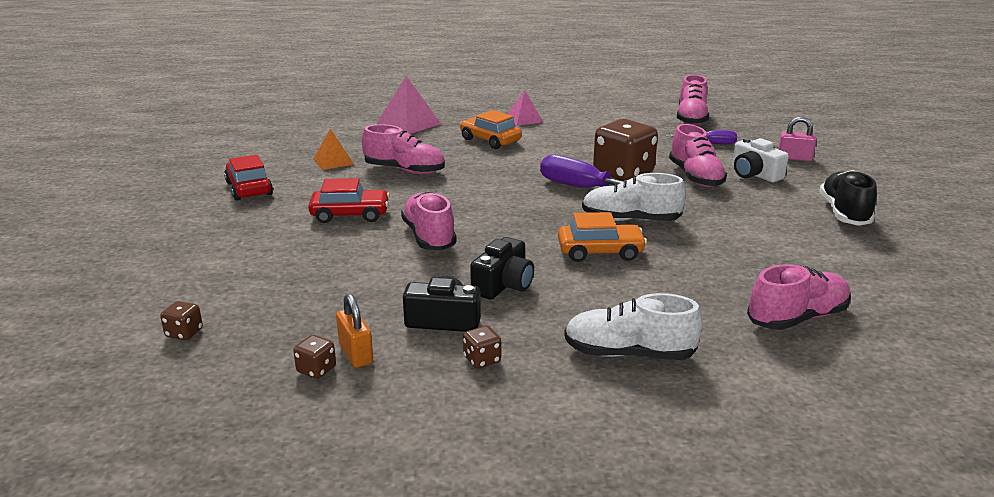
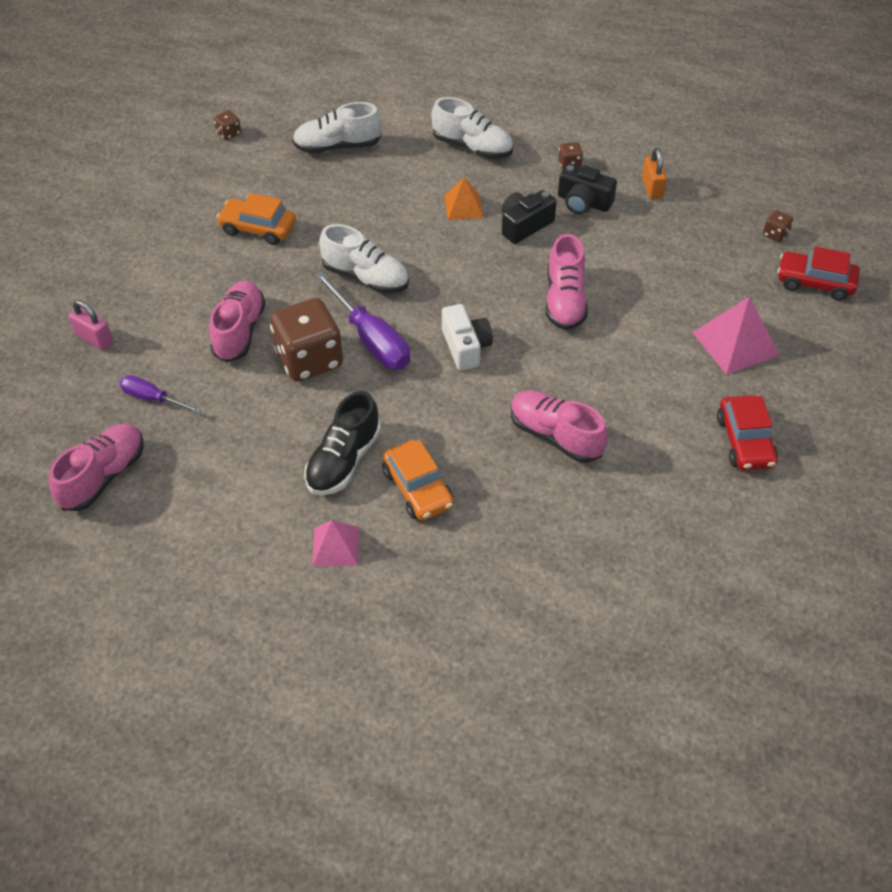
camera: 160 degrees left, 25 degrees up
(316, 370) = (679, 182): brown dice -> brown dice (229, 133)
(333, 161) = (640, 485): orange pyramid -> orange pyramid (463, 206)
(350, 214) = (634, 357): red car -> red car (815, 282)
(408, 124) = (512, 582): pink pyramid -> pink pyramid (735, 343)
(600, 252) = (424, 243): orange car -> orange car (258, 228)
(754, 174) = (174, 319): white camera -> white camera (466, 347)
(797, 318) = (337, 147): pink shoe -> white shoe
(844, 213) = (166, 238): black shoe -> black shoe (344, 461)

